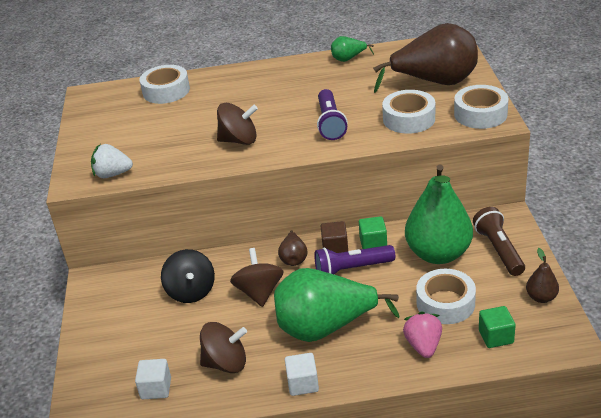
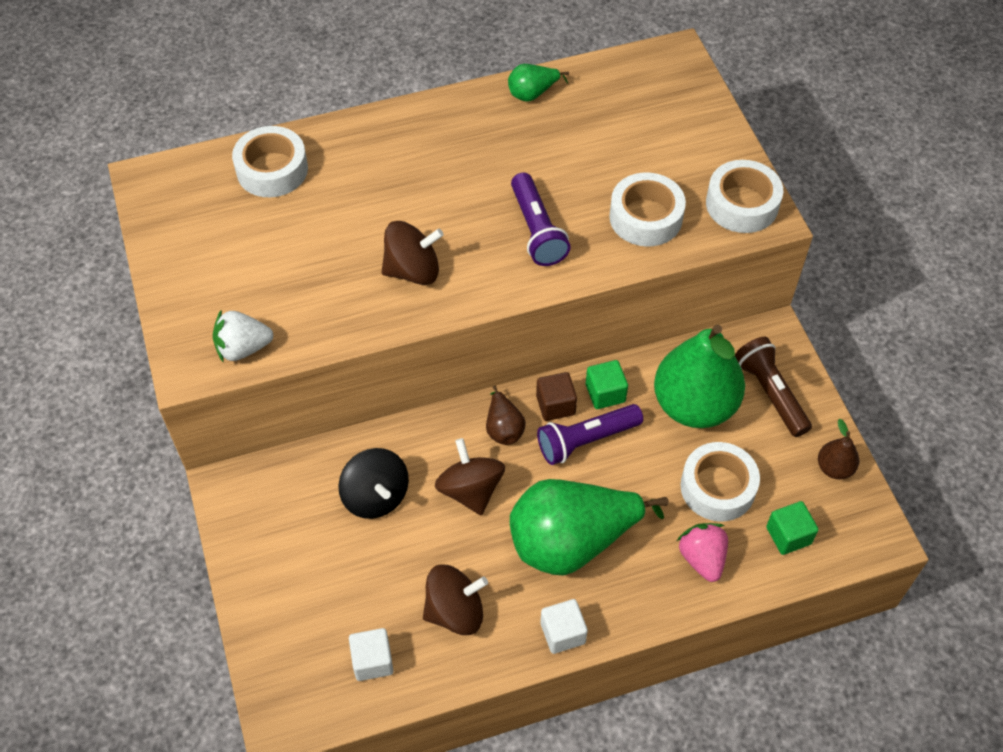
camera: 15 degrees left, 20 degrees up
(435, 82) = (668, 141): brown pear -> none

